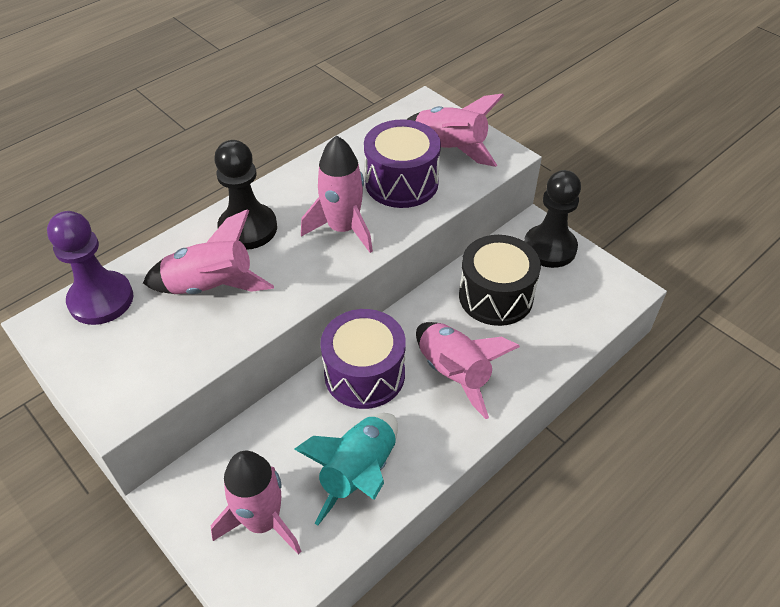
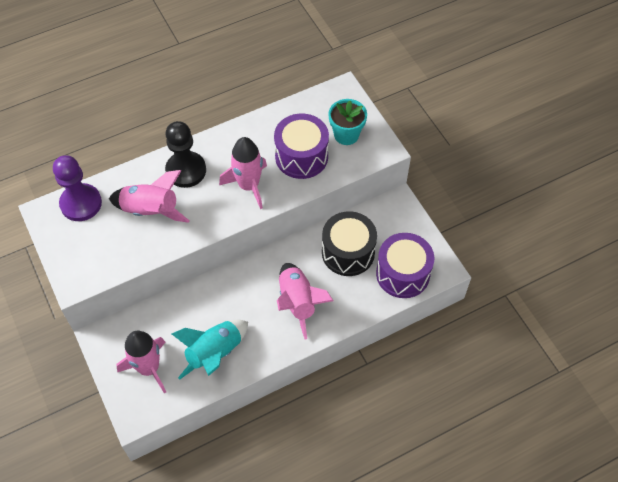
camera: 15 degrees right, 10 degrees up
(364, 374) = (239, 288): purple drum -> purple drum (403, 274)
(449, 149) = (346, 135): pink rocket -> turquoise flower pot
(549, 248) = (402, 223): black pawn -> none

